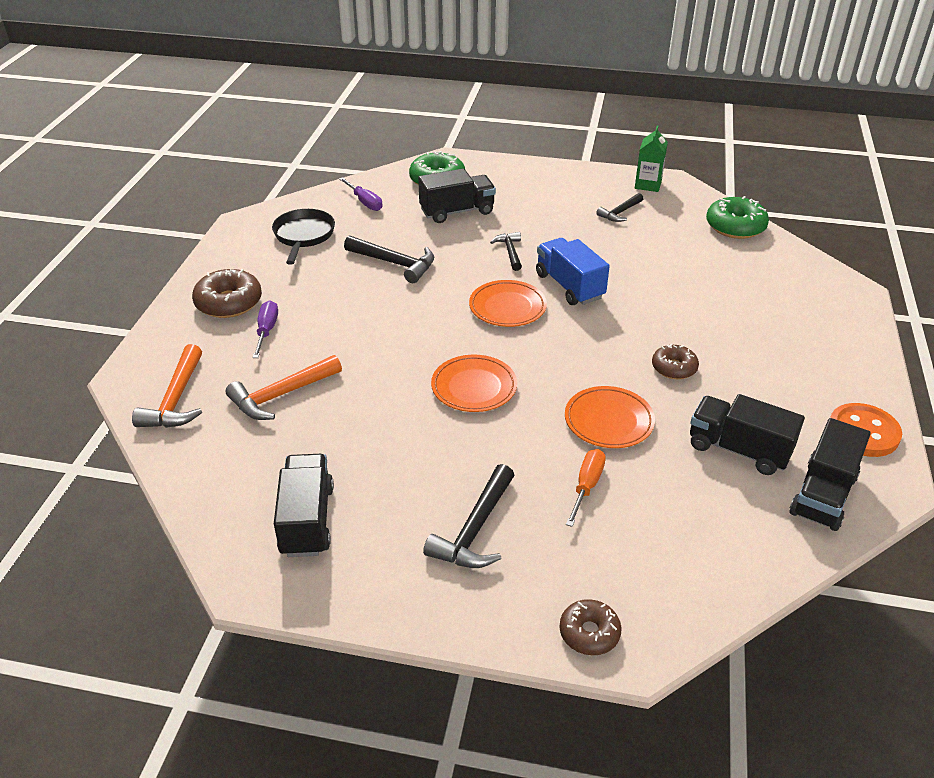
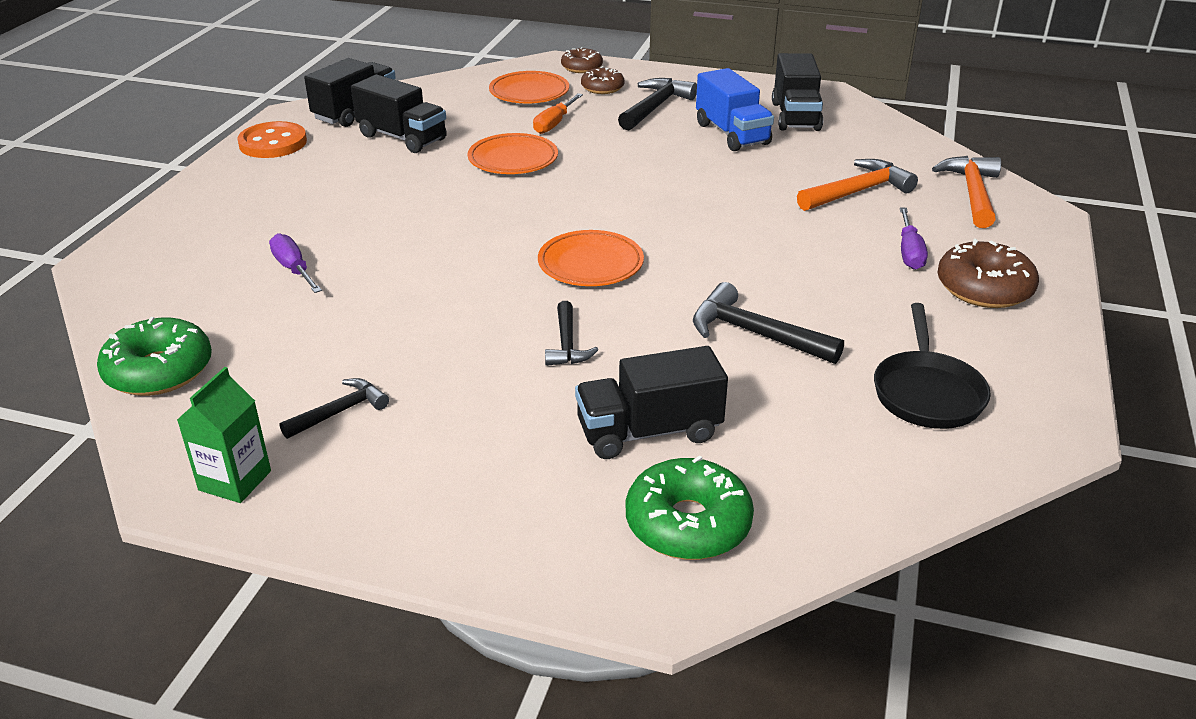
camera: 175 degrees left, 5 degrees down
(364, 202) = (837, 466): purple screwdriver -> purple screwdriver (294, 269)
(474, 387) = (646, 189): orange plate -> orange plate (529, 93)
(569, 286) = (494, 287): blue truck -> blue truck (732, 134)
(674, 368) = (416, 195): brown donut -> brown donut (602, 88)

